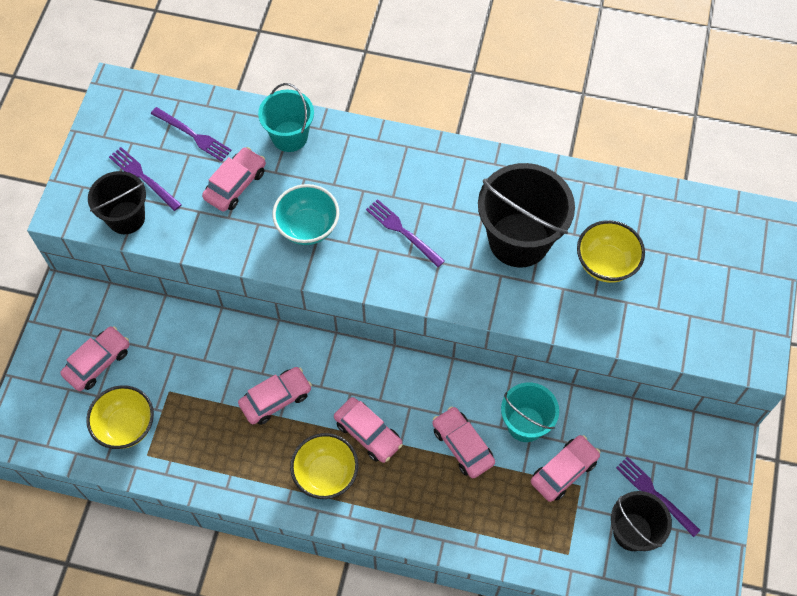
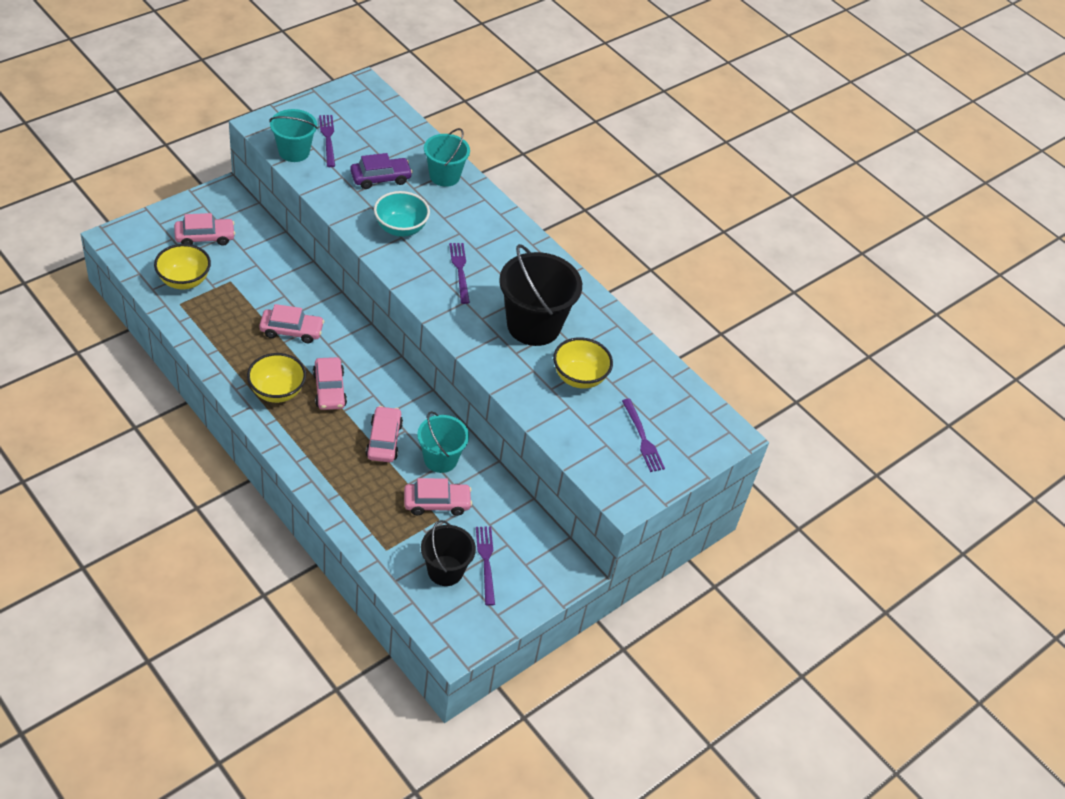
camera: 30 degrees right, 15 degrees down
(126, 218) = (294, 151): black bucket -> turquoise bucket
(193, 135) = (383, 137): purple fork -> purple fork (642, 438)
(235, 184) = (380, 178): pink car -> purple car

